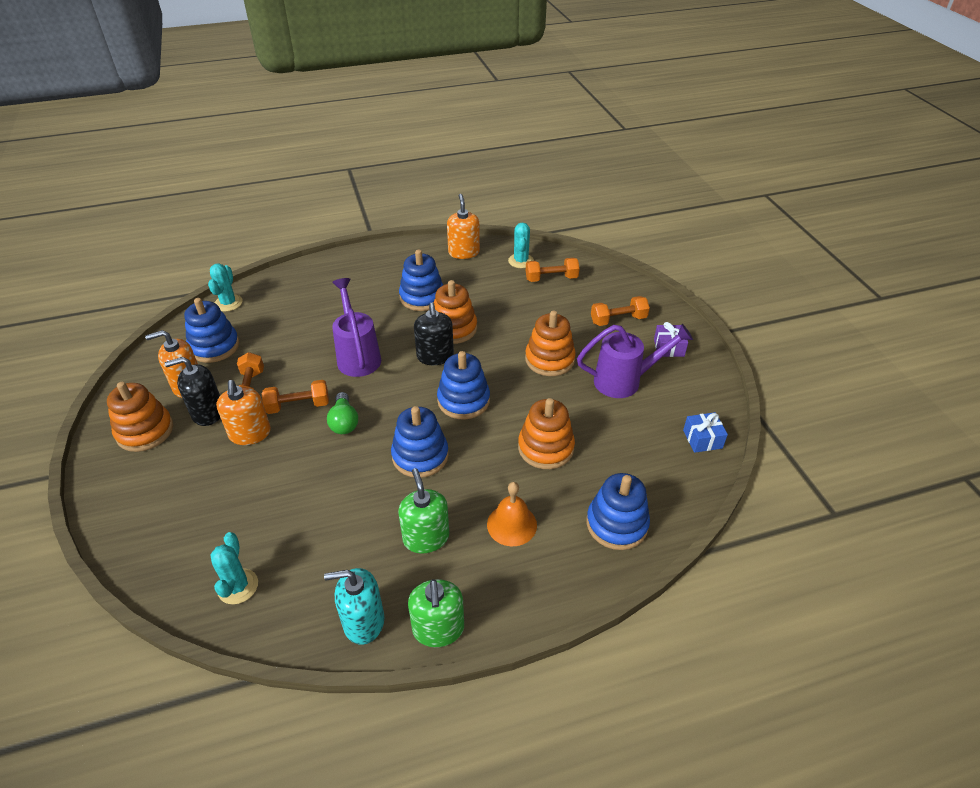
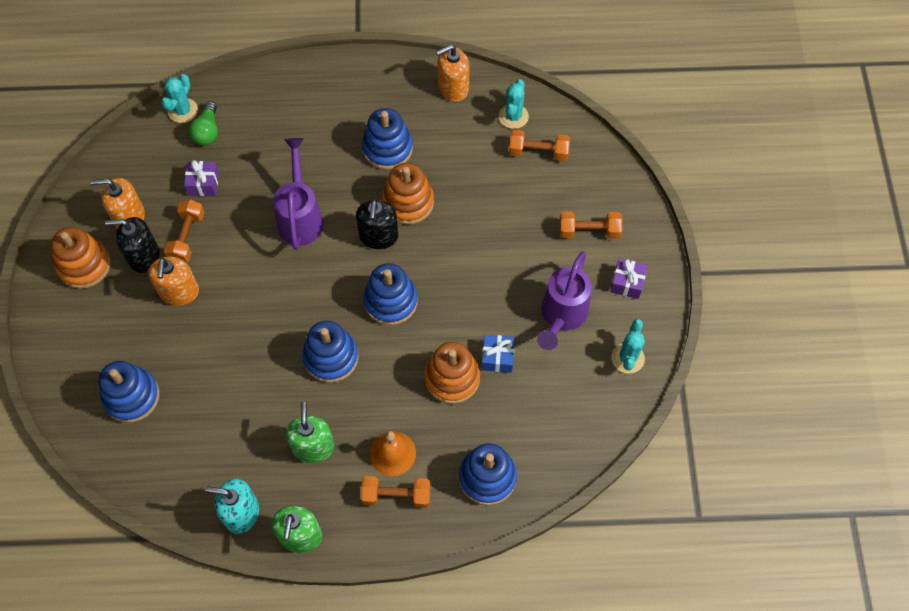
camera: 15 degrees right, 20 degrees up
(214, 346) = (161, 170): blue stacking toy -> blue stacking toy (131, 396)
(238, 586) = (145, 453): turquoise cactus -> turquoise cactus (627, 358)
(258, 348) = (203, 183): none -> purple gift
(298, 406) = (229, 268): orange dumbbell -> orange dumbbell (396, 495)
(344, 422) = (269, 299): green light bulb -> green light bulb (207, 131)
(464, 252) = (453, 88): orange soap dispenser -> orange soap dispenser turned 120 degrees counterclockwise
(549, 359) = (495, 269): orange stacking toy -> none
(624, 381) = (561, 316): purple watering can -> purple watering can turned 105 degrees clockwise
(702, 439) = (609, 406): blue gift -> blue gift (497, 357)

